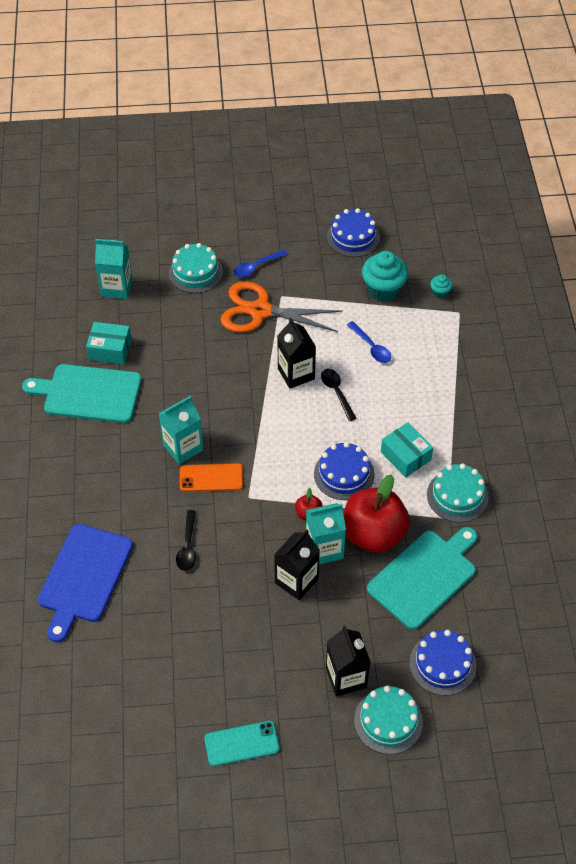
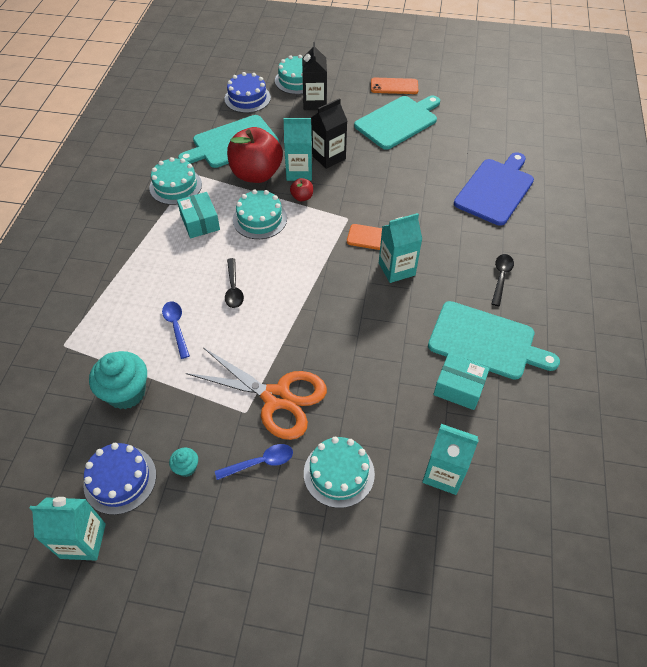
camera: 165 degrees left, 0 degrees up
(188, 546) = (408, 194): black spoon -> black spoon (501, 277)
(222, 668) = (398, 121): none -> turquoise cutting board
(241, 743) = (394, 86): turquoise phone -> orange phone
(296, 374) = (265, 315): black carton -> none
(344, 474) = (260, 219): blue cake -> turquoise cake
(357, 202) = (83, 541): none -> turquoise carton
(440, 292) = (67, 373): turquoise cupcake -> turquoise cupcake (186, 467)

